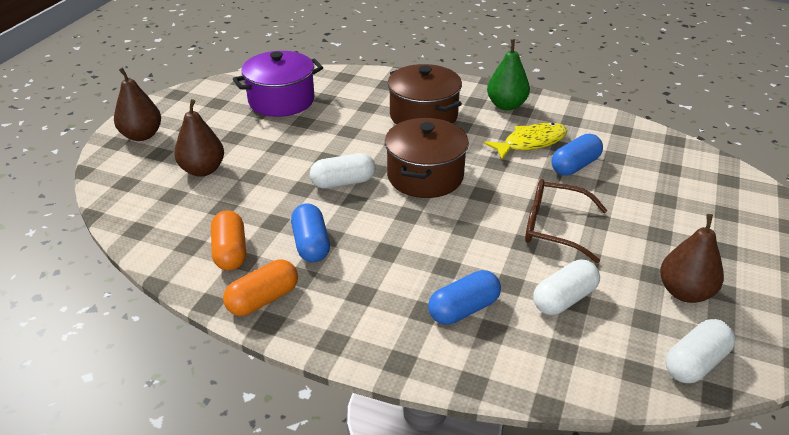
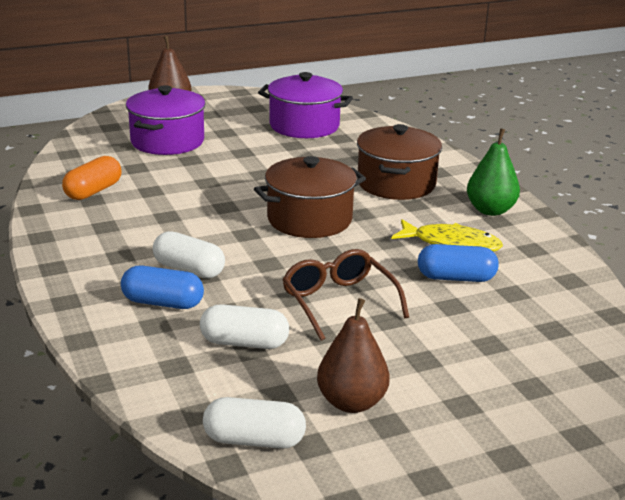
camera: 45 degrees right, 10 degrees down
(203, 170) = (167, 141): brown pear -> purple pot
(263, 299) = (61, 224): orange capsule -> none
(311, 244) = (146, 214): blue capsule -> none
(343, 182) = (241, 192): white capsule -> white capsule (189, 269)

